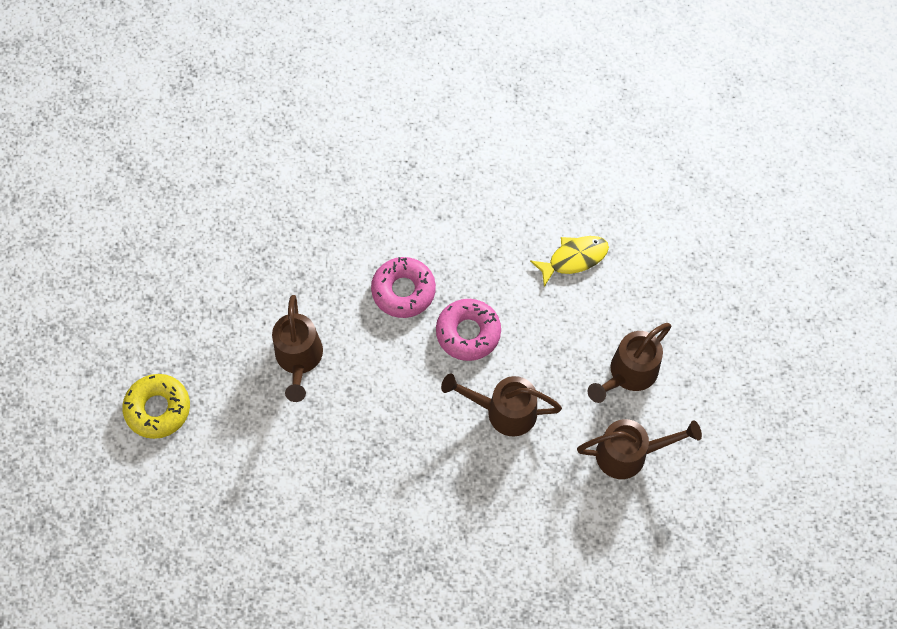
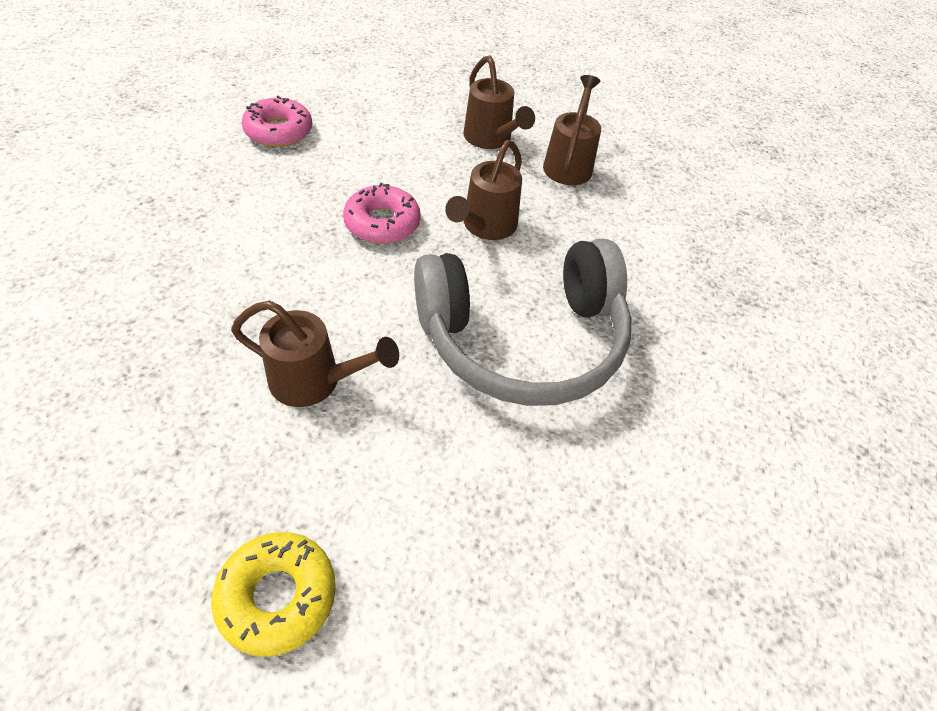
camera: 75 degrees left, 15 degrees down
(393, 479) = (523, 339): none -> grey headphones
(403, 291) = (296, 255): pink donut -> pink donut (279, 131)
(574, 258) = (354, 131): yellow fish -> none

